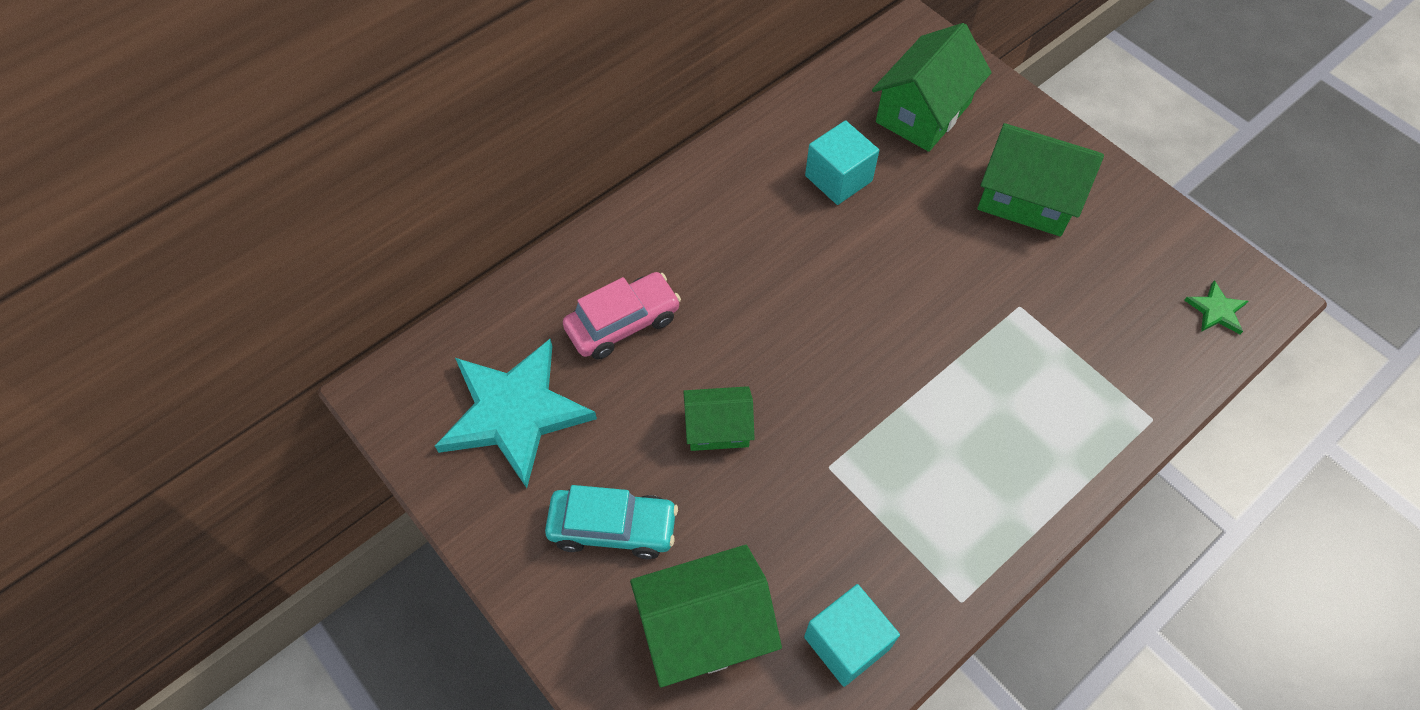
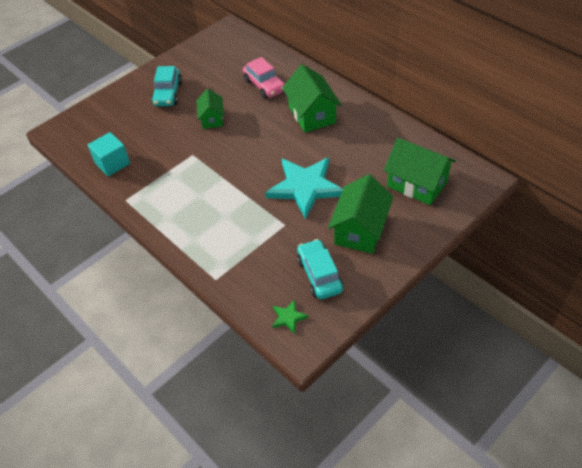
camera: 90 degrees right, 10 degrees down
(515, 413) = (220, 62): turquoise star -> turquoise star (305, 187)
(705, 628) = (124, 122): green house -> green house (312, 114)
(838, 178) = (360, 150): turquoise cube -> none
(1126, 262) = (319, 275): none -> turquoise car

